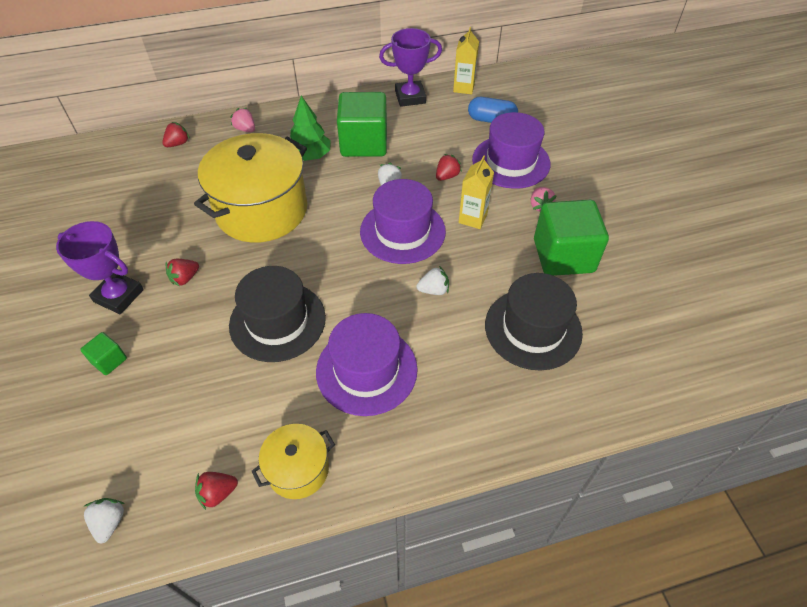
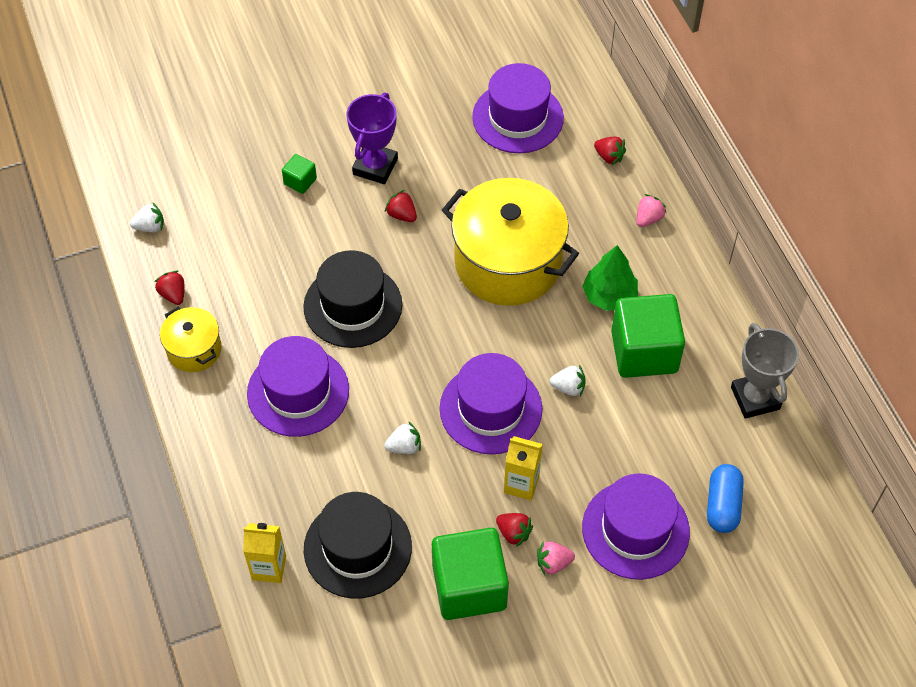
camera: 85 degrees right, 5 degrees up
(111, 192) = (518, 117): none -> purple hat
(410, 97) = (755, 398): purple trophy -> grey trophy
(433, 290) = (404, 446): white strawberry -> white strawberry turned 90 degrees counterclockwise
(447, 176) = (594, 452): red strawberry -> red strawberry (513, 533)
(464, 88) = (793, 467): yellow carton -> yellow carton (269, 568)

